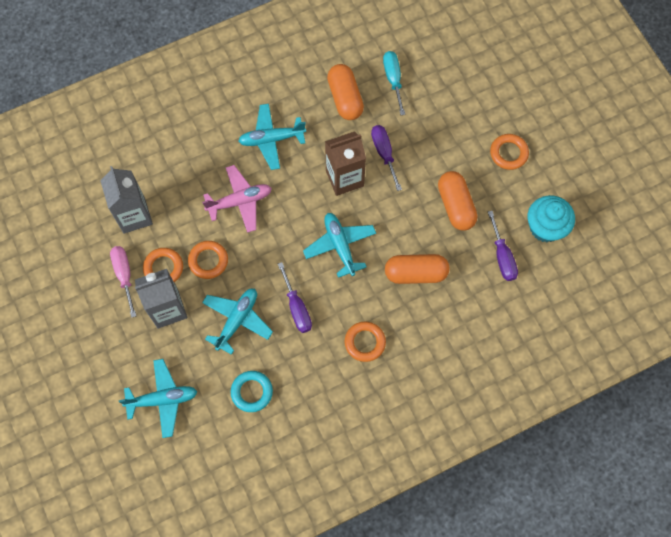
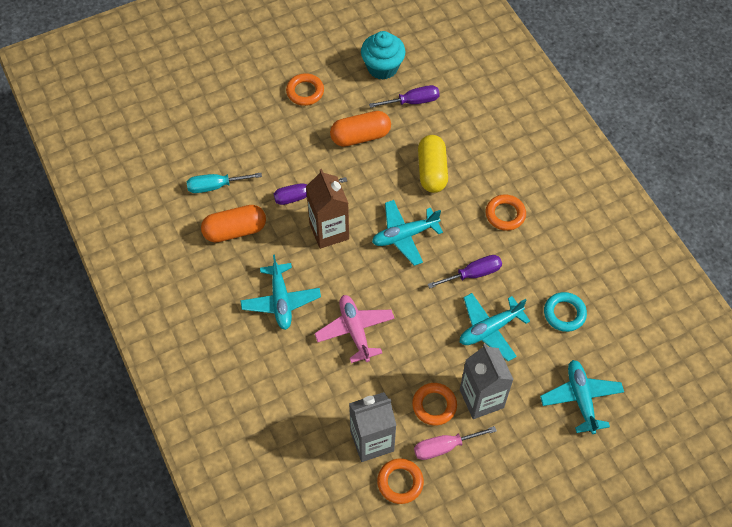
camera: 90 degrees left, 10 degrees down
(208, 261) = (424, 360): orange ring -> orange ring (400, 482)
(237, 320) = (490, 329): turquoise plane -> turquoise plane turned 60 degrees counterclockwise
(416, 273) = (432, 171): orange capsule -> yellow capsule

